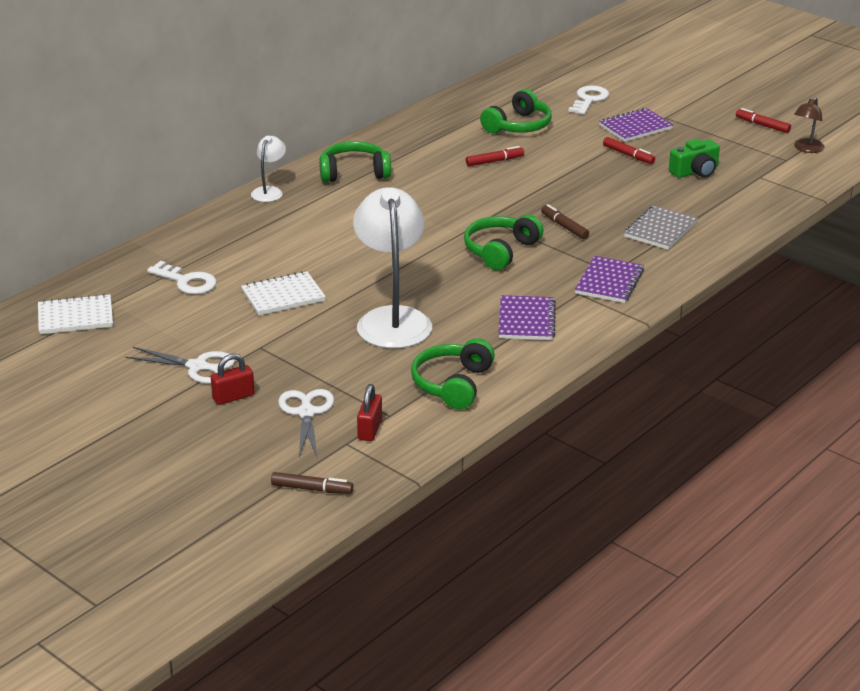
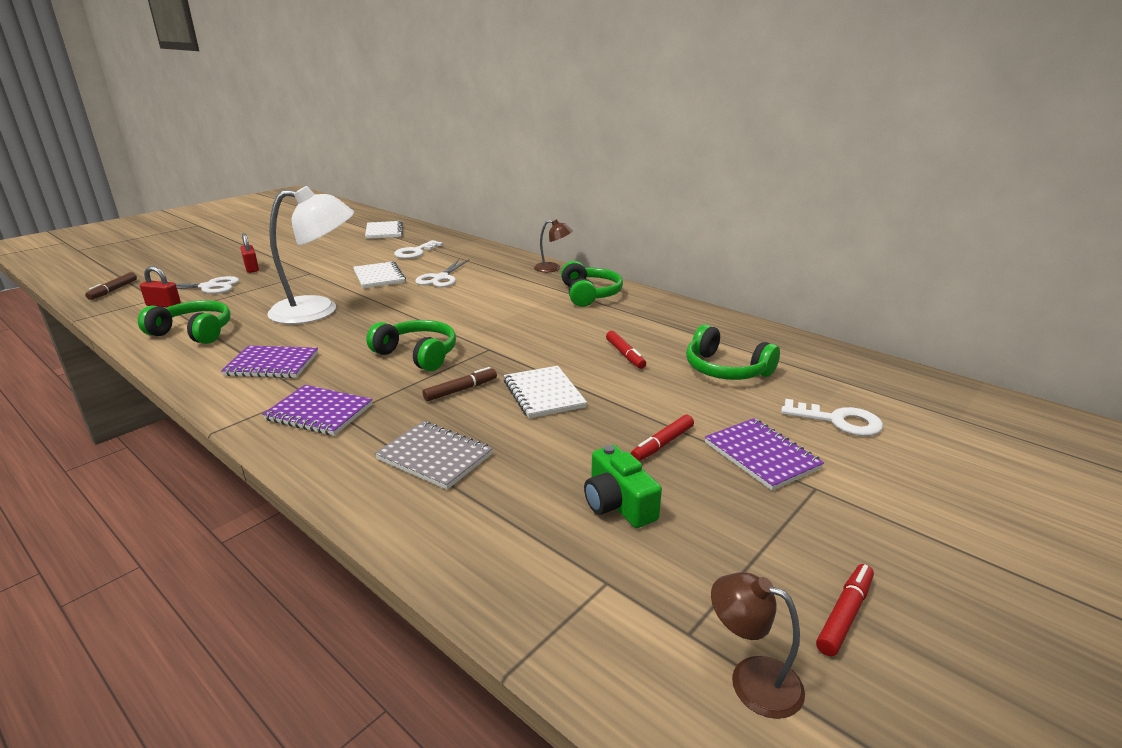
camera: 90 degrees right, 5 degrees down
(197, 366) = (299, 259): white scissors -> white scissors (441, 278)
(269, 191) = (552, 268): white lamp -> brown lamp
(566, 194) = (543, 394): none -> white notebook

